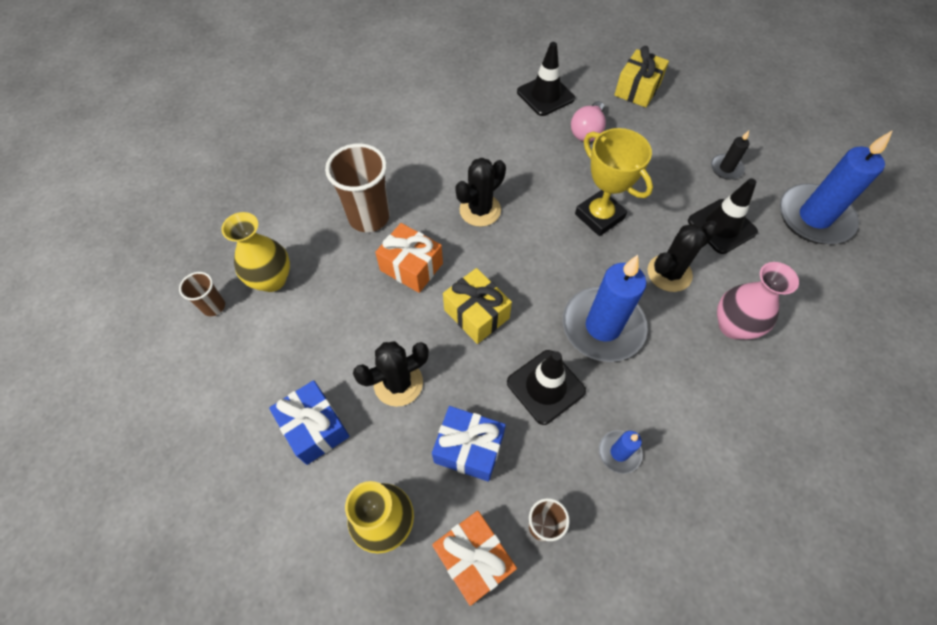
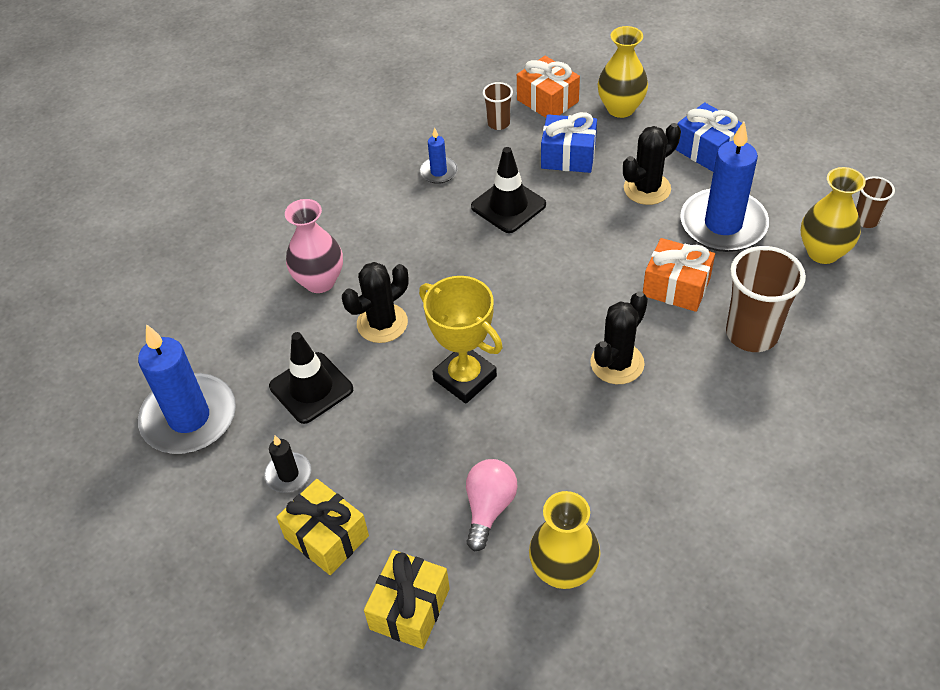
camera: 175 degrees right, 10 degrees down
(476, 314) = (589, 253): yellow gift -> yellow gift (326, 537)
(545, 95) = (563, 570): black traffic cone -> yellow vase
(602, 326) = (456, 261): blue candle -> blue candle (723, 224)

